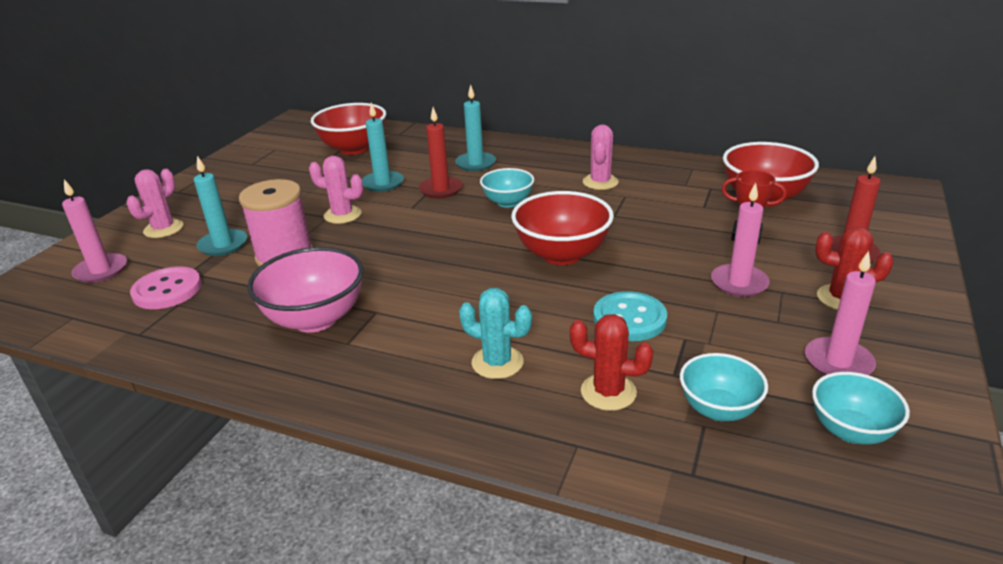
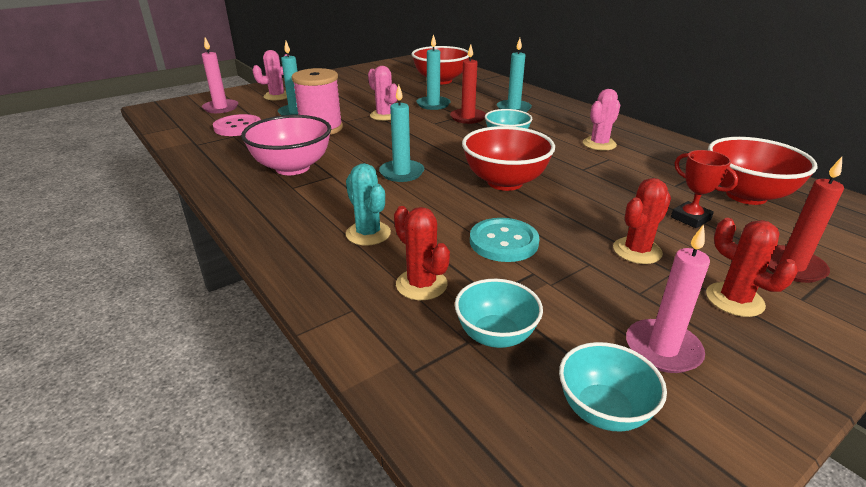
camera: 30 degrees right, 0 degrees up
(449, 281) = (401, 173): none -> turquoise candle
(739, 283) = (637, 251): pink candle -> red cactus

